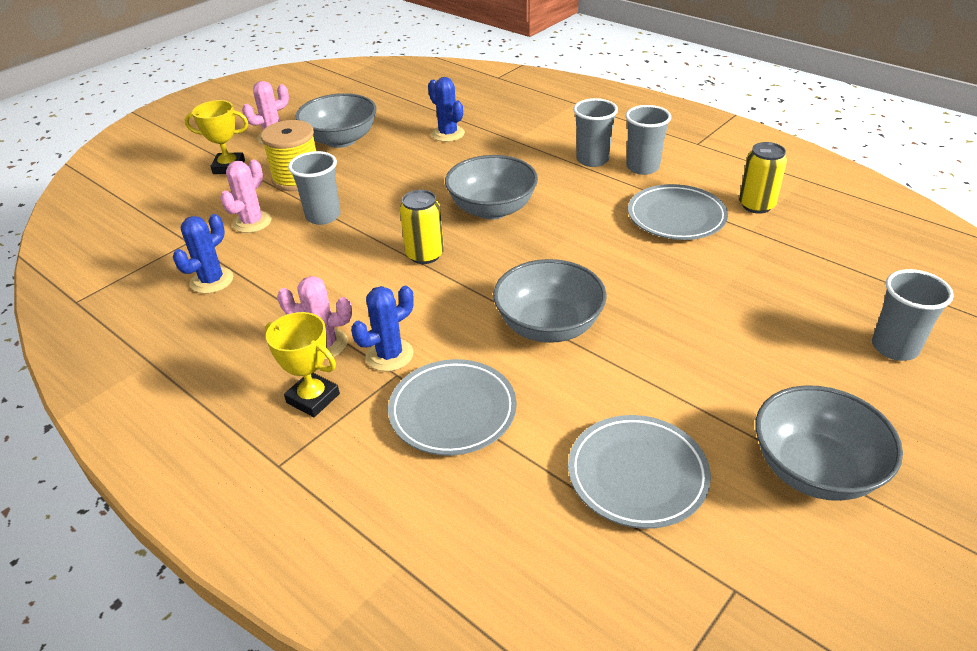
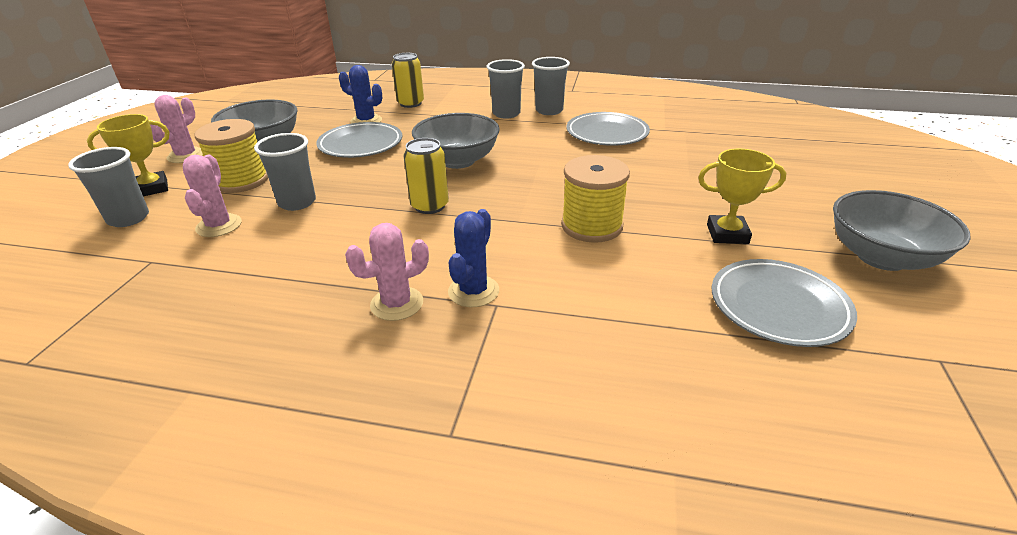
camera: 30 degrees left, 5 degrees down
(212, 280) = (211, 287): blue cactus -> none
(313, 398) = (430, 355): yellow trophy -> yellow trophy (727, 234)
(452, 411) = (580, 316): grey plate -> grey plate (361, 145)
(549, 326) = (592, 226): grey bowl -> yellow spool
(756, 205) = (652, 115): yellow can -> yellow can (410, 103)
(894, 347) = (831, 170): grey cup -> grey cup (128, 218)

